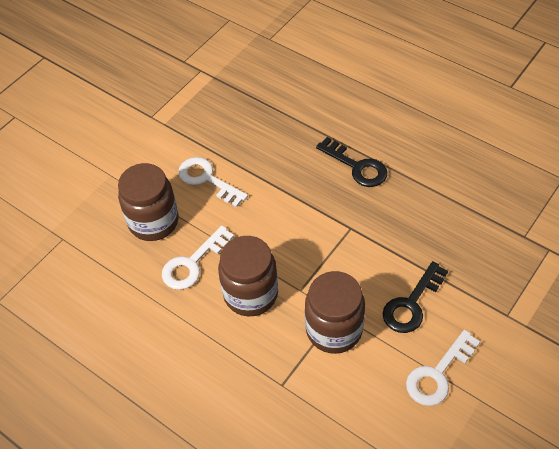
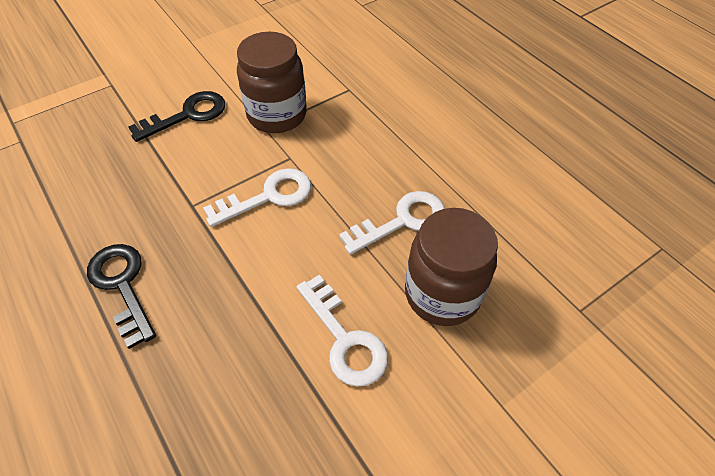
camera: 165 degrees left, 0 degrees up
(251, 294) = (345, 168): brown jar -> none
(438, 374) = (209, 62): white key -> white key (268, 196)

